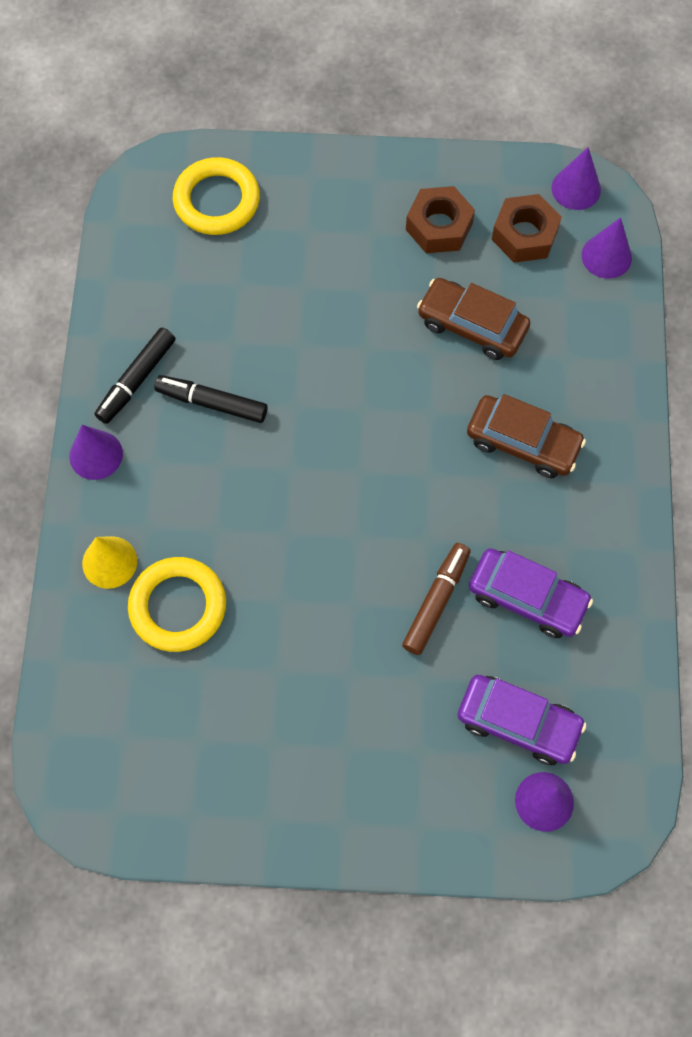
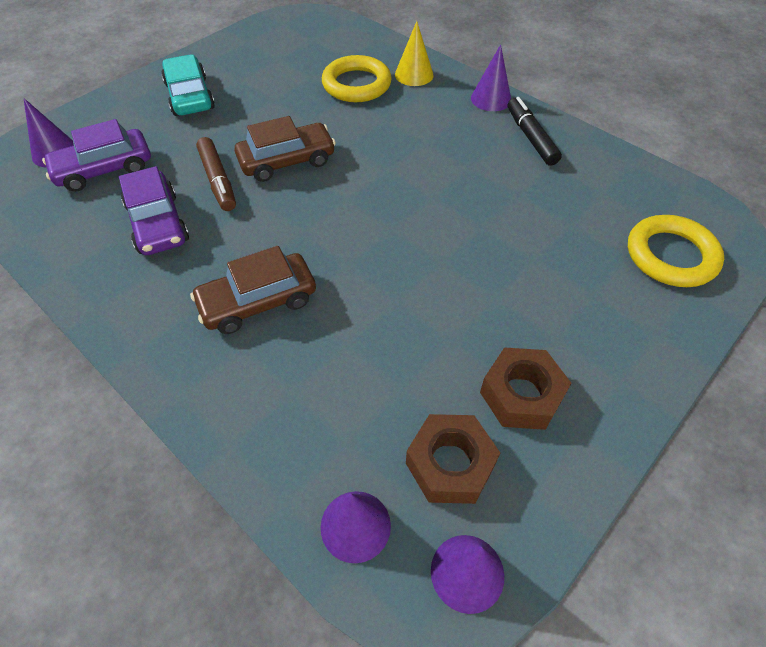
camera: 130 degrees right, 15 degrees down
(212, 403) = (477, 160): black marker -> none
(347, 765) = (190, 96): none -> turquoise car
(472, 326) = (393, 344): brown car -> brown car (287, 161)
(527, 597) = (158, 223): purple car -> purple car turned 90 degrees counterclockwise

